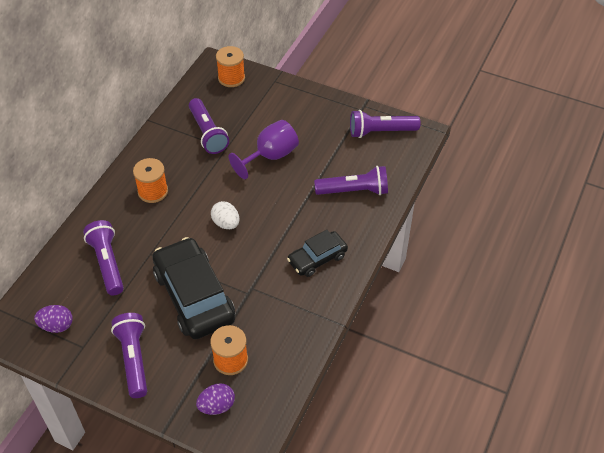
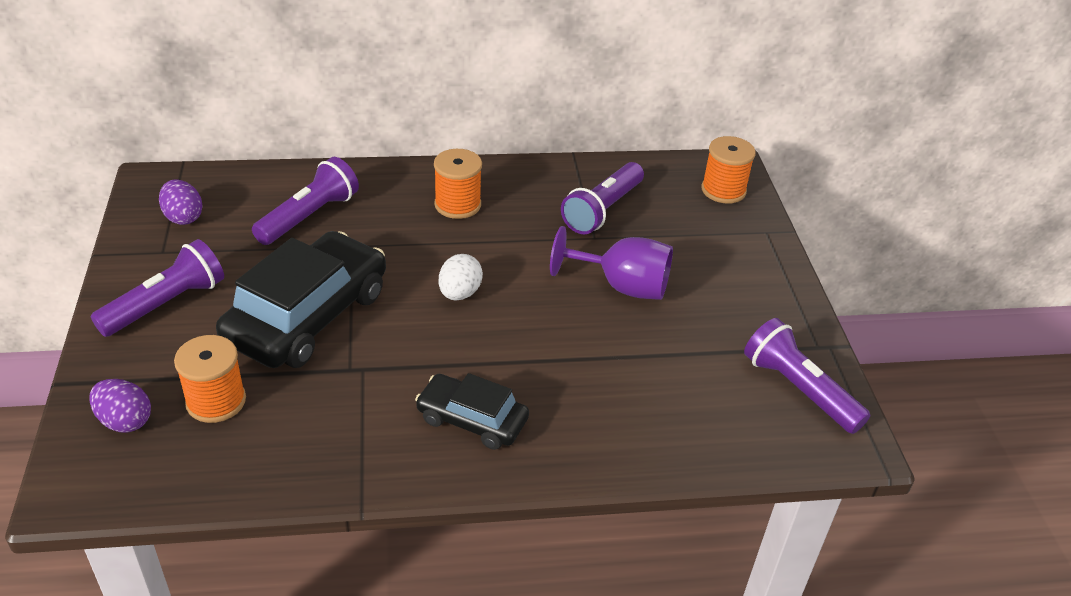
camera: 55 degrees right, 10 degrees down
(354, 191) = (644, 408): purple flashlight -> none

